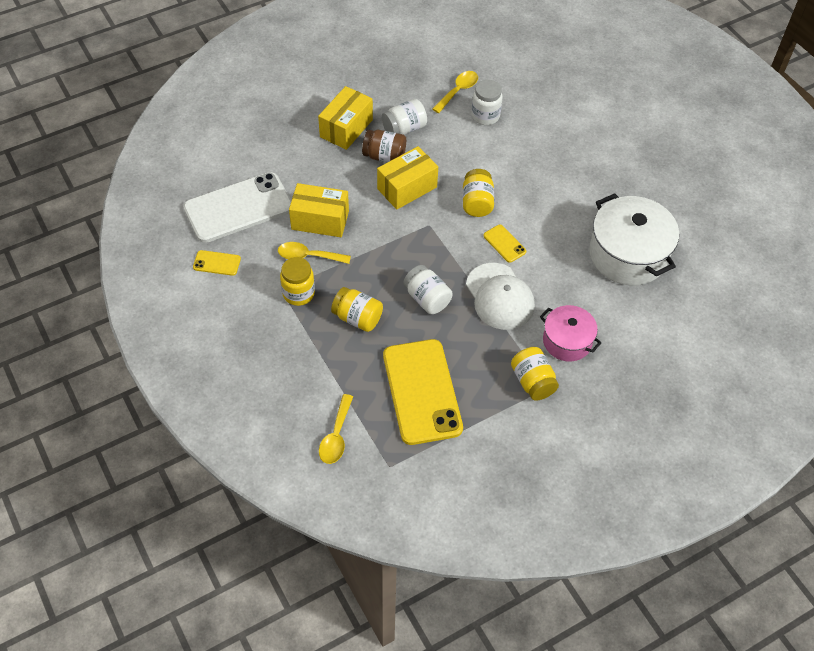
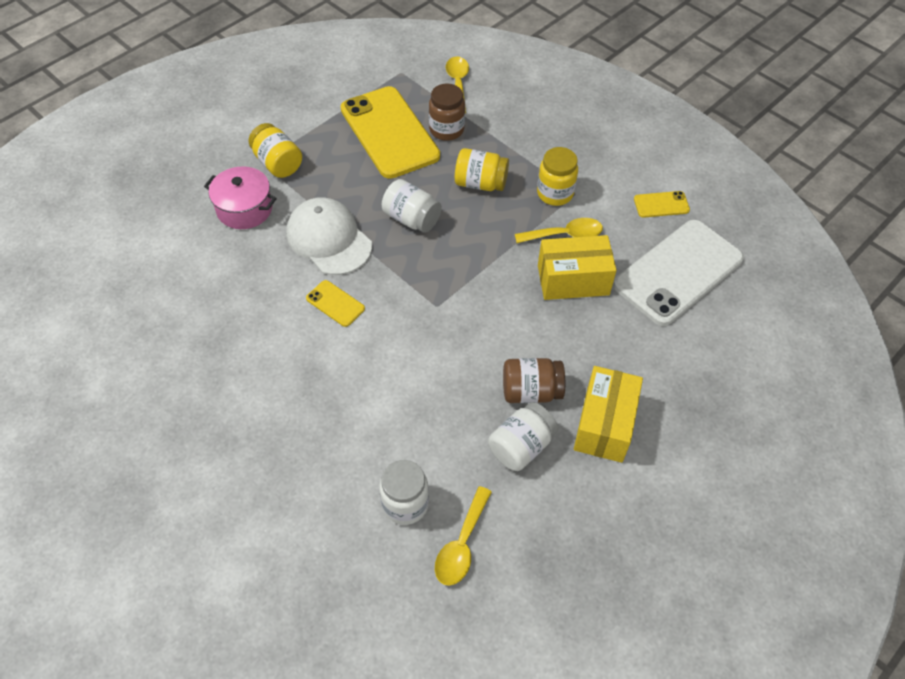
camera: 165 degrees right, 0 degrees up
(367, 382) = (446, 130): none -> brown jar
(407, 188) = (482, 350): yellow box -> none
(477, 203) = (383, 351): yellow jar -> none
(628, 255) = (173, 325): white pot -> none

